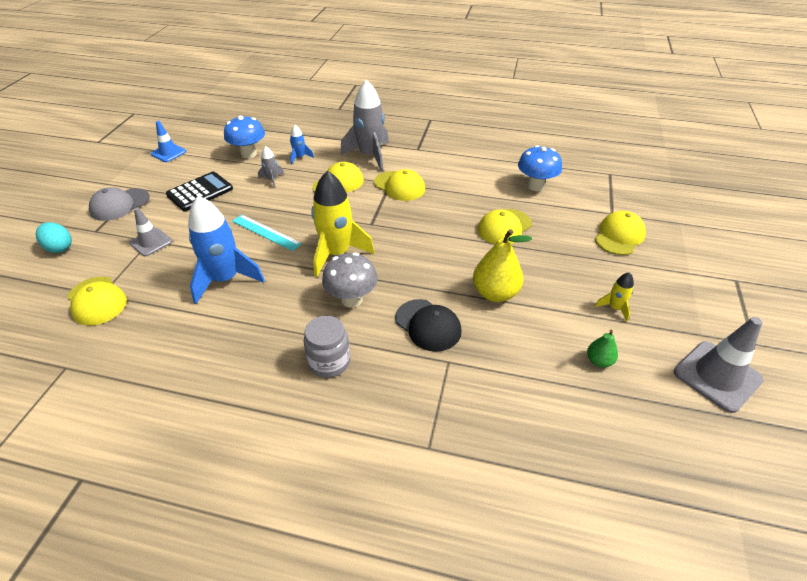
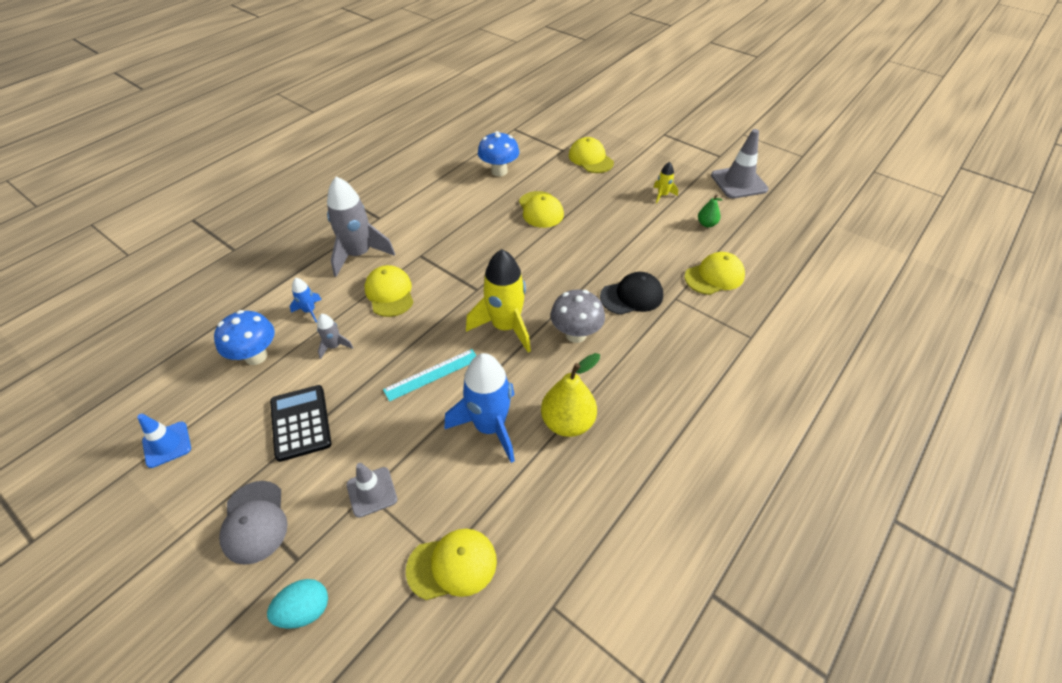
camera: 65 degrees left, 5 degrees up
(329, 362) = (644, 371): grey jar -> none
(399, 186) = (432, 251): yellow cap -> yellow cap (714, 276)
(495, 293) = (616, 246): yellow pear -> yellow pear (567, 422)

